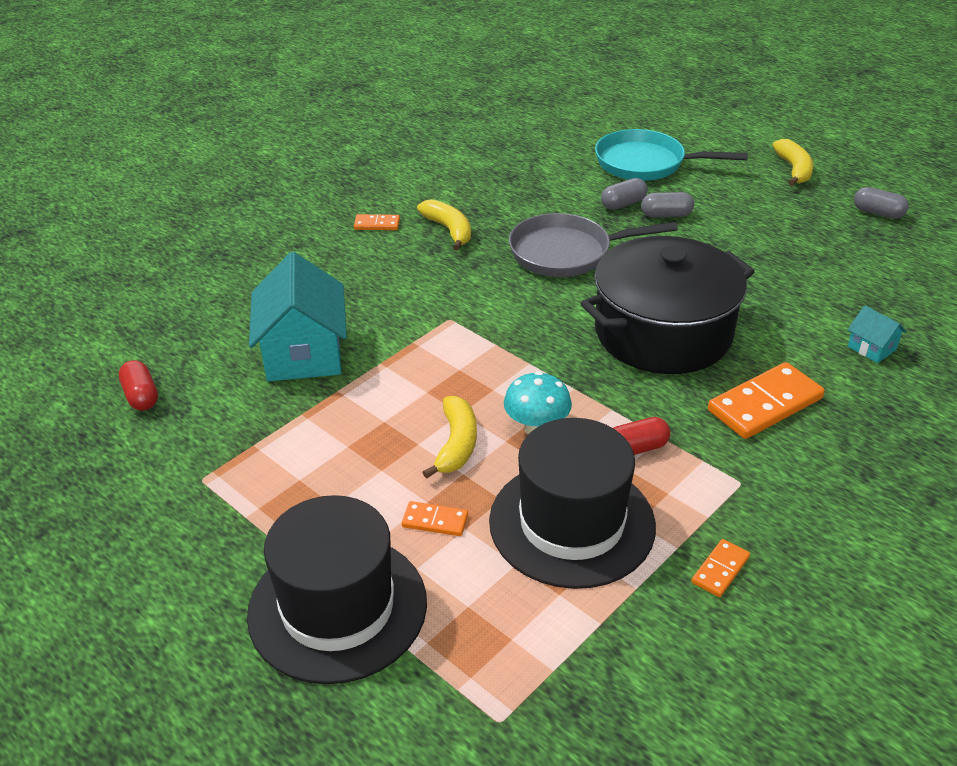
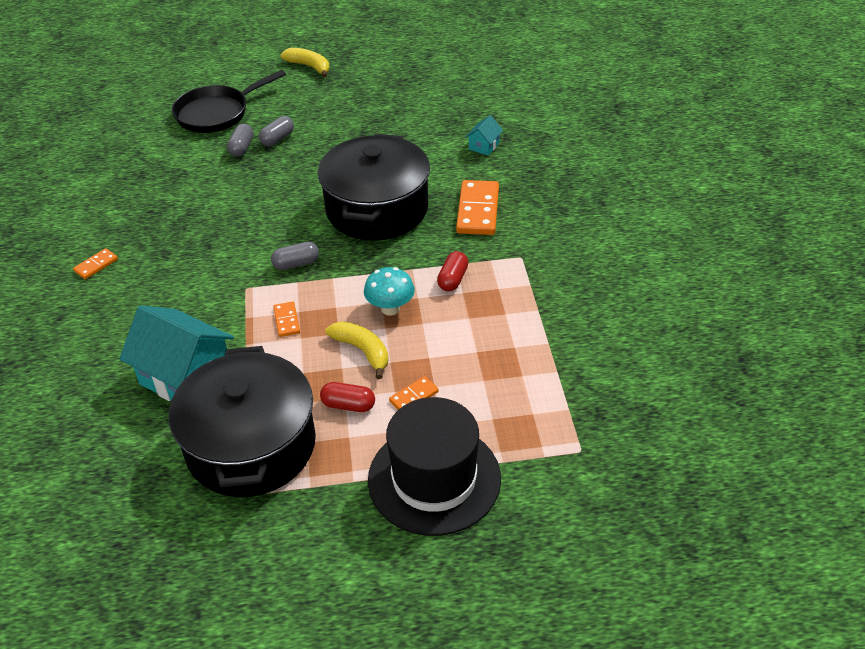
camera: 50 degrees left, 5 degrees up
(141, 396) = (117, 489): red capsule -> red capsule (348, 405)
(261, 445) = (251, 445): none -> black pot
(449, 230) = (155, 235): yellow banana -> none
(566, 253) = (254, 200): grey pan -> none
(572, 523) = (478, 339): black hat -> none
(645, 163) = (216, 113): turquoise pan -> black pan
(720, 570) = (568, 304): orange domino -> orange domino (286, 321)
(871, 348) = (484, 146): turquoise house -> turquoise house turned 60 degrees counterclockwise
(878, 213) = (388, 67): grey capsule -> grey capsule (296, 264)

